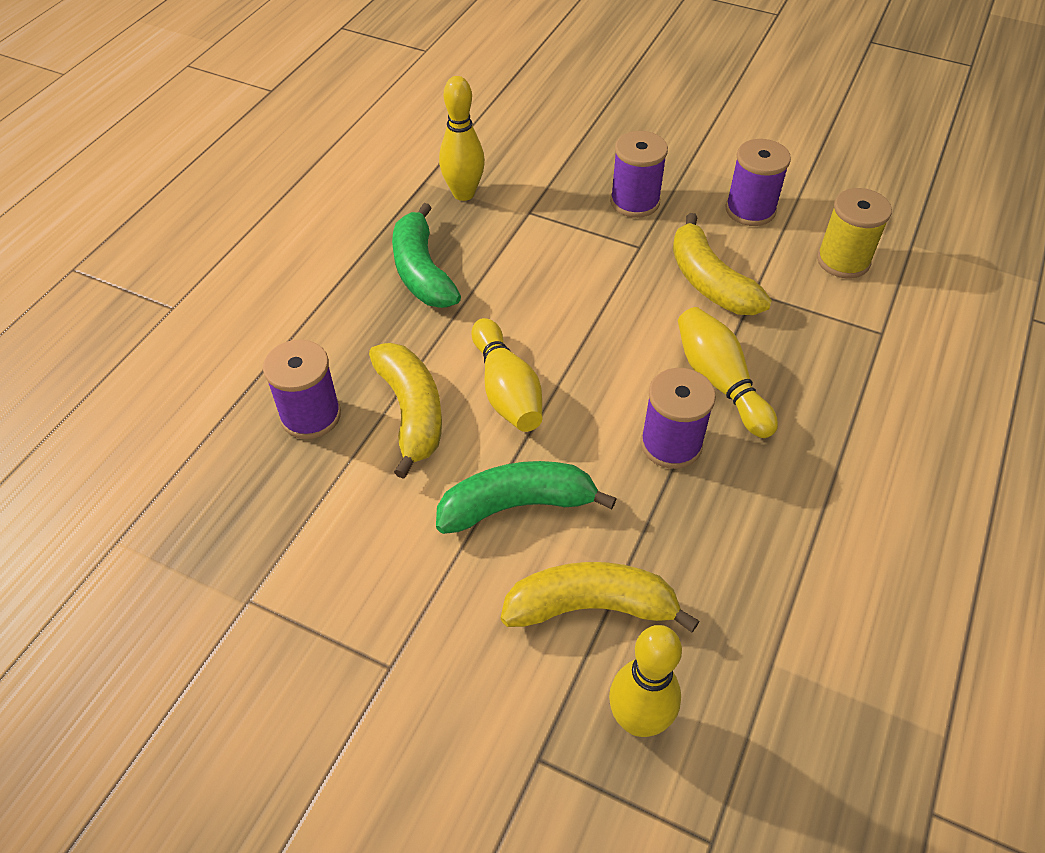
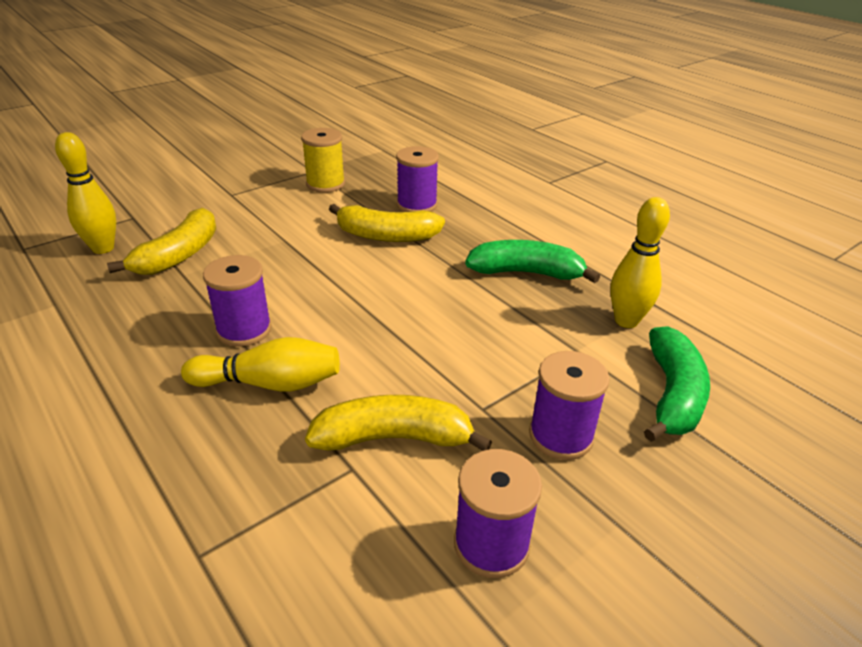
camera: 115 degrees right, 15 degrees down
(506, 390) = (370, 275): yellow bowling pin -> none
(517, 505) = (274, 252): green banana -> green banana (672, 395)
(843, 260) = (333, 596): yellow spool -> yellow spool (325, 184)

